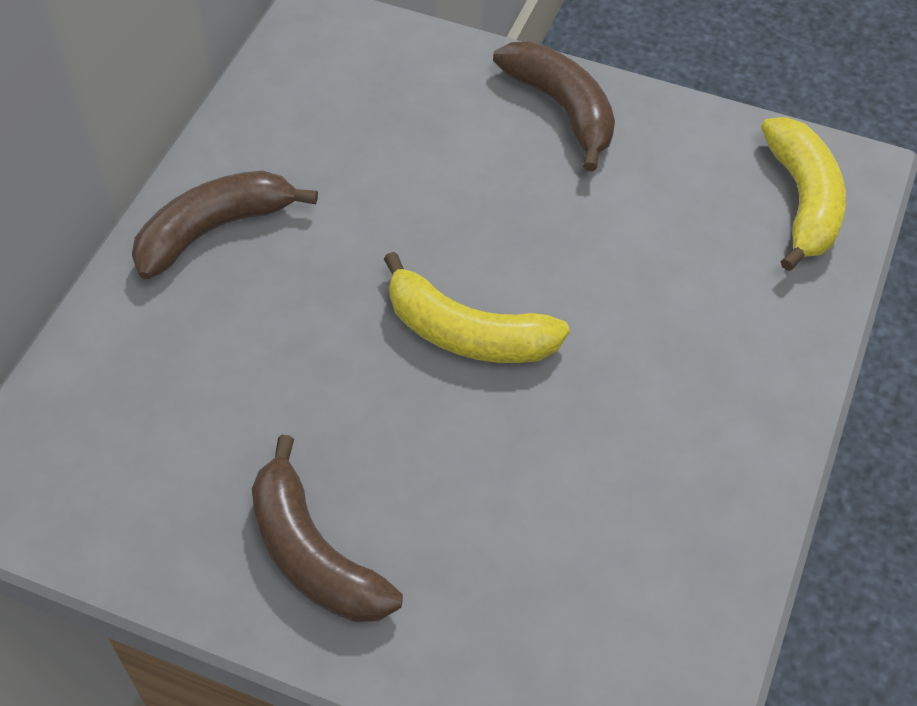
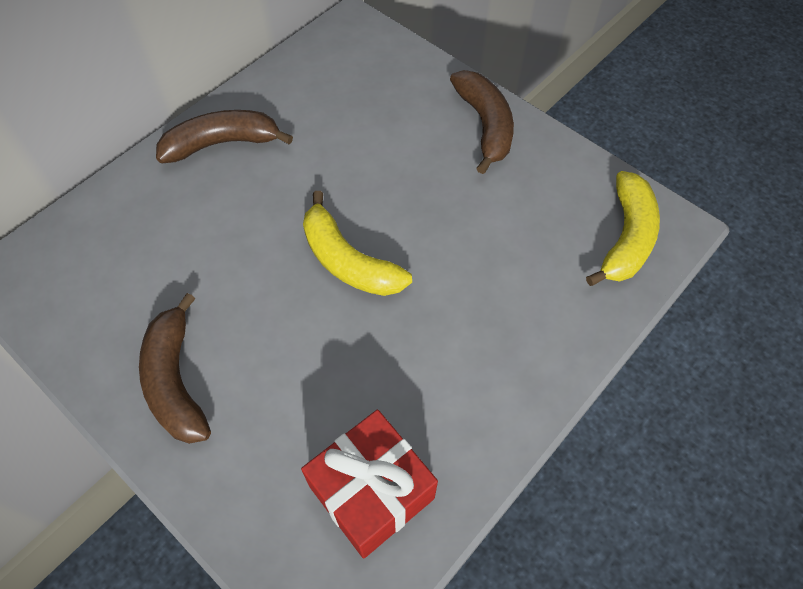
camera: 20 degrees right, 5 degrees up
(636, 602) = (372, 492): none -> red gift

